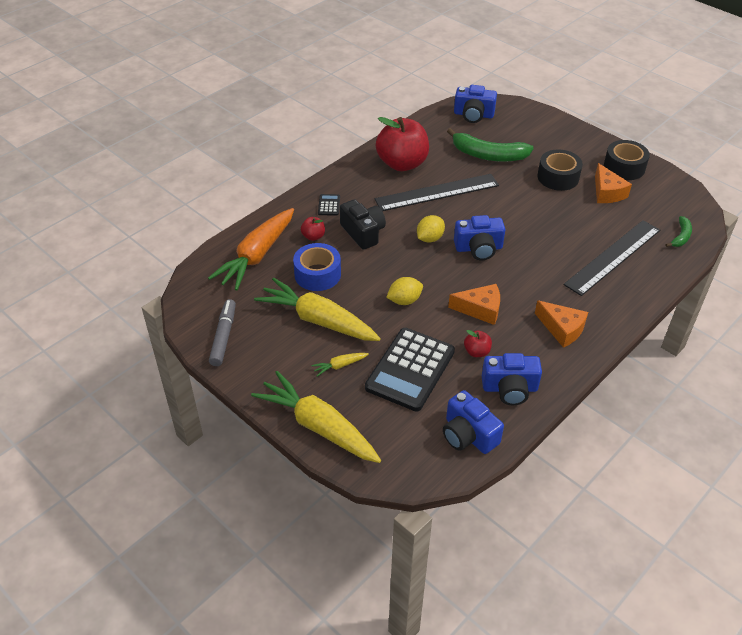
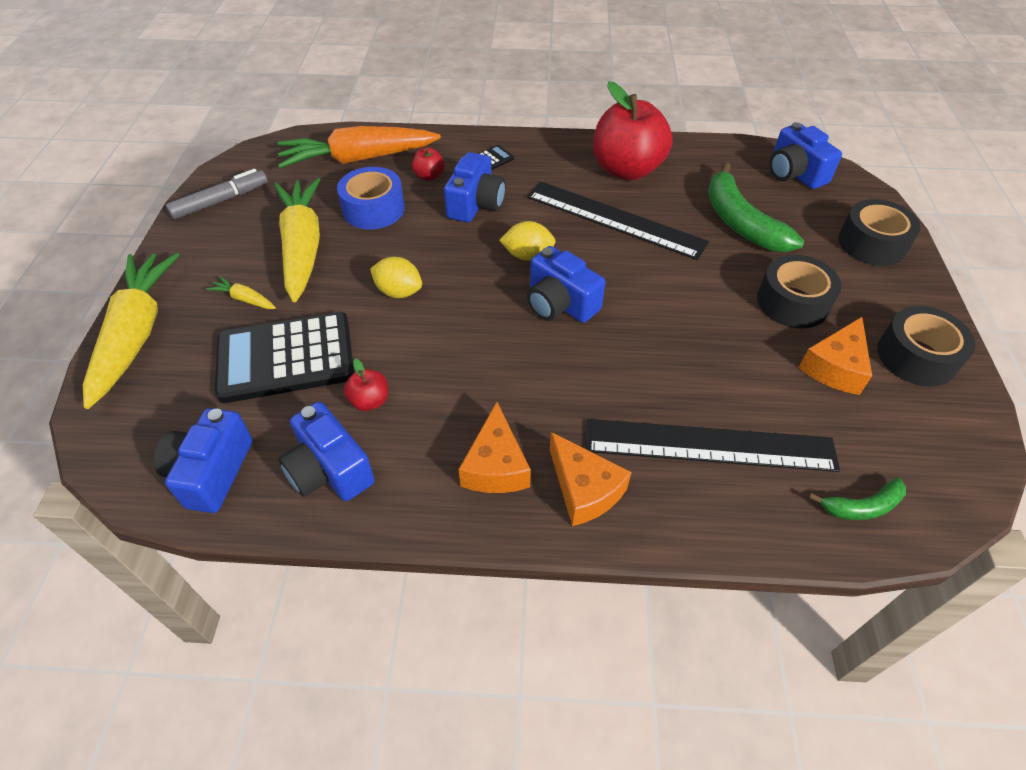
camera: 50 degrees right, 5 degrees up
(363, 233) = (476, 204): black camera -> blue camera
(480, 309) = (450, 364): orange cheese -> orange cheese (584, 489)
(547, 129) = (871, 243): none -> black tape

